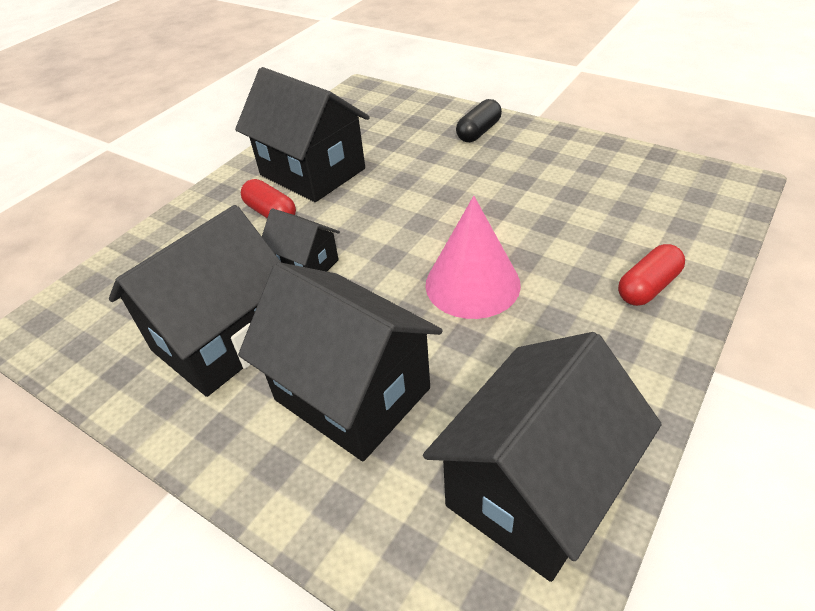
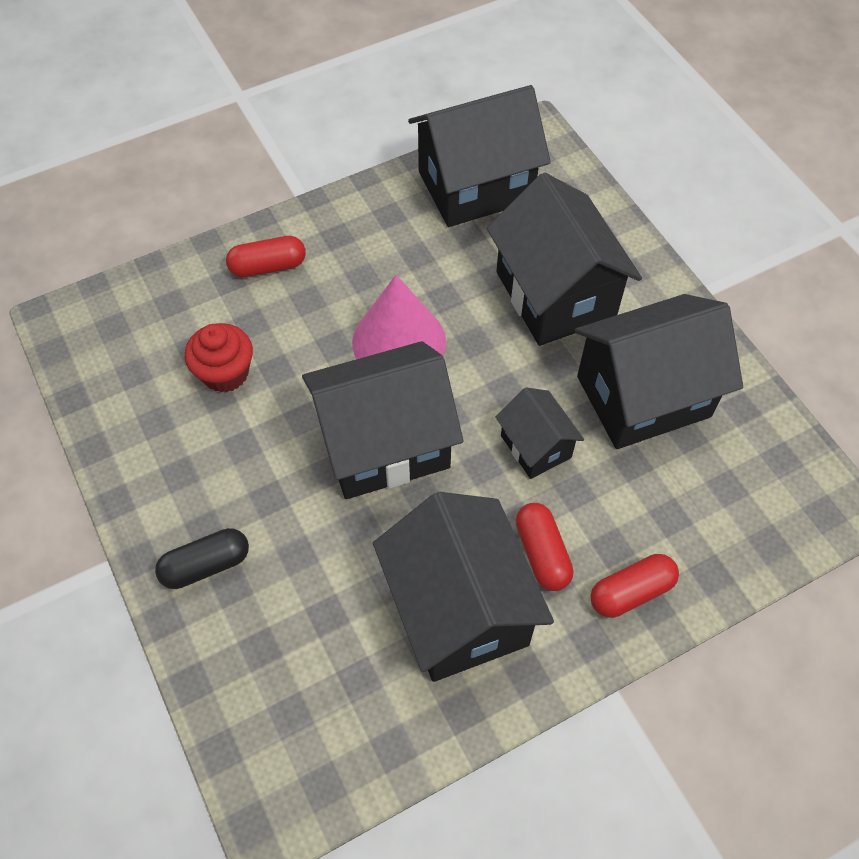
camera: 155 degrees left, 15 degrees up
(199, 219) = (631, 592): none -> red capsule
(424, 219) = (384, 444): none -> black house
(582, 207) = (225, 373): none -> red cupcake

